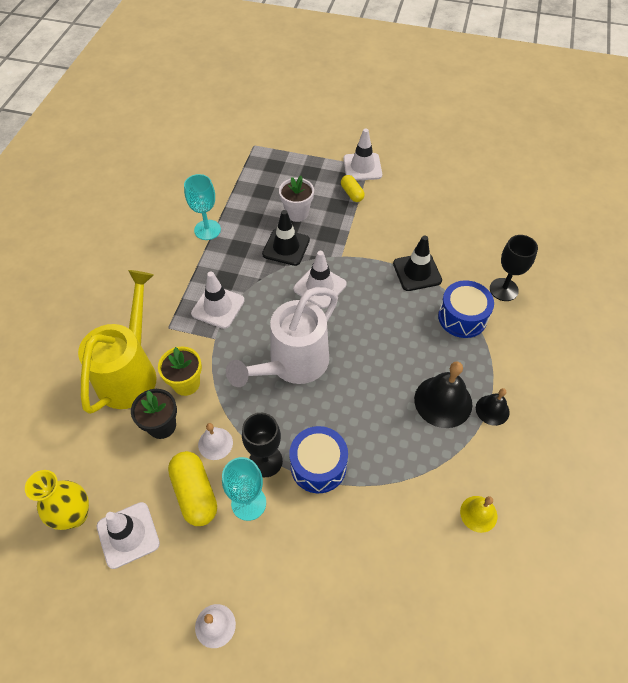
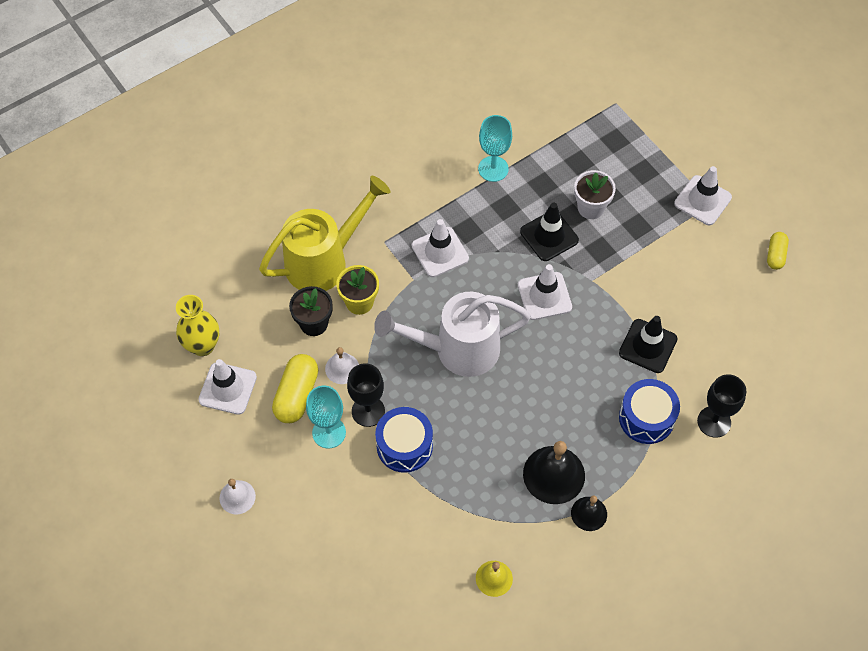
camera: 40 degrees right, 5 degrees up
(352, 193) = (663, 223): yellow capsule -> yellow capsule (775, 255)

